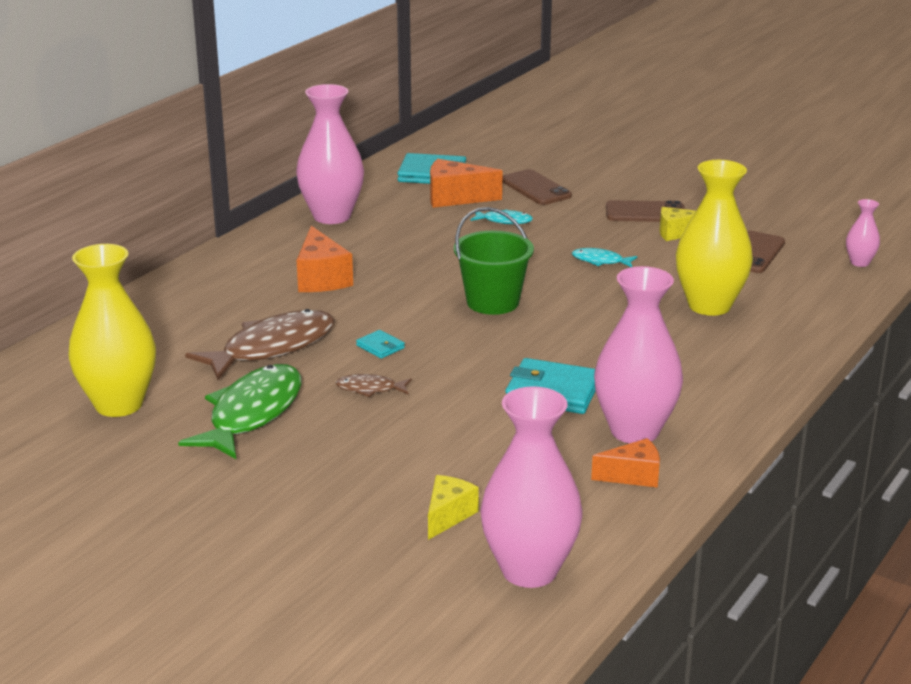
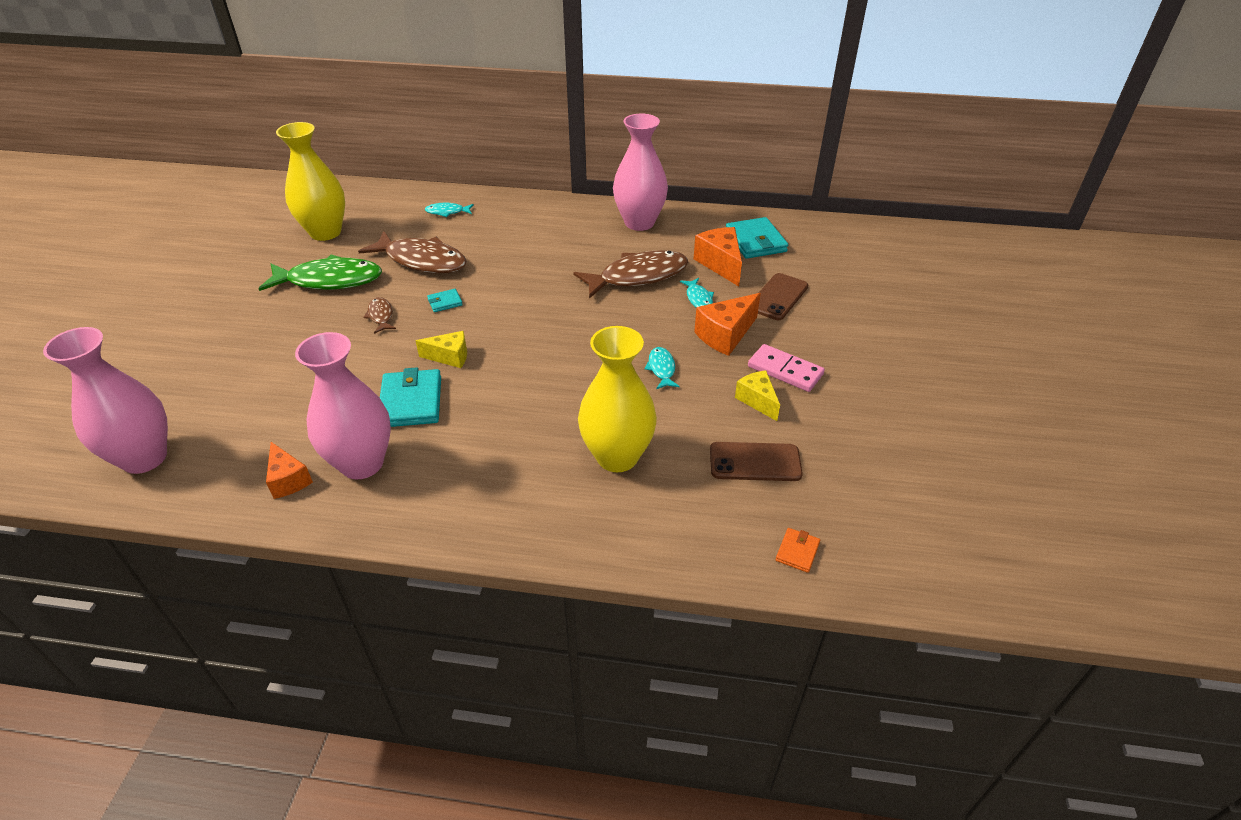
camera: 65 degrees right, 15 degrees up
(170, 315) = (447, 212): none -> turquoise fish
(321, 278) = (535, 248): orange cheese -> orange cheese (725, 335)
(380, 347) = (445, 302): turquoise wallet -> turquoise wallet turned 45 degrees clockwise
(437, 239) = (638, 276): none -> brown fish
(448, 516) = (214, 399): yellow cheese -> yellow cheese (450, 357)
(492, 302) = (546, 332): green bucket -> none
(645, 213) = (785, 370): brown phone -> pink domino
(859, 262) = (797, 552): pink vase -> orange wallet

